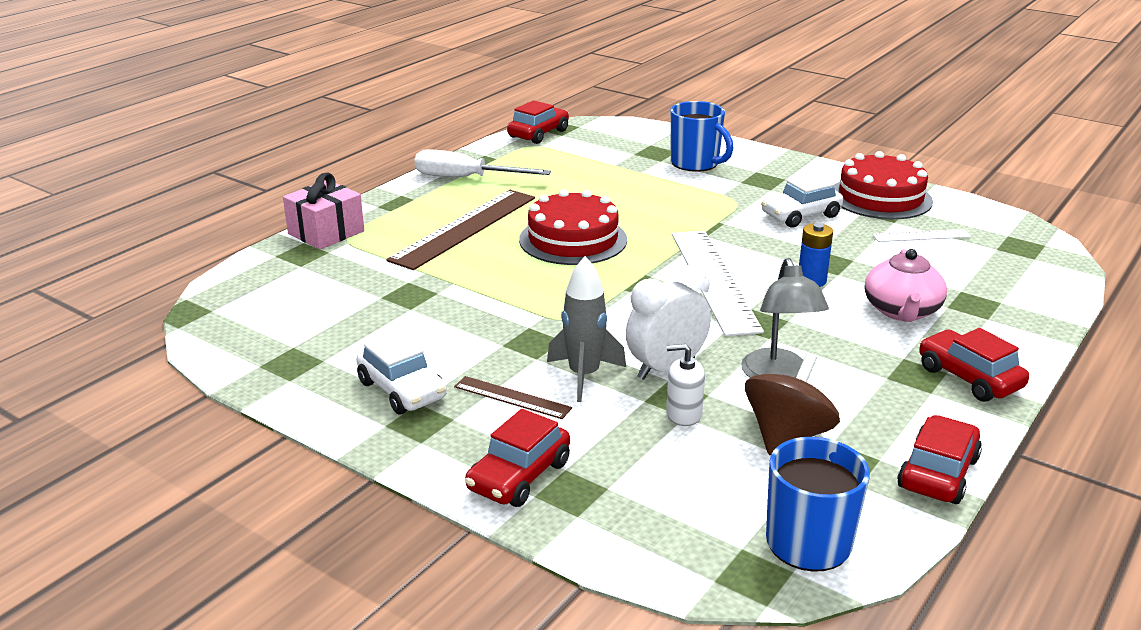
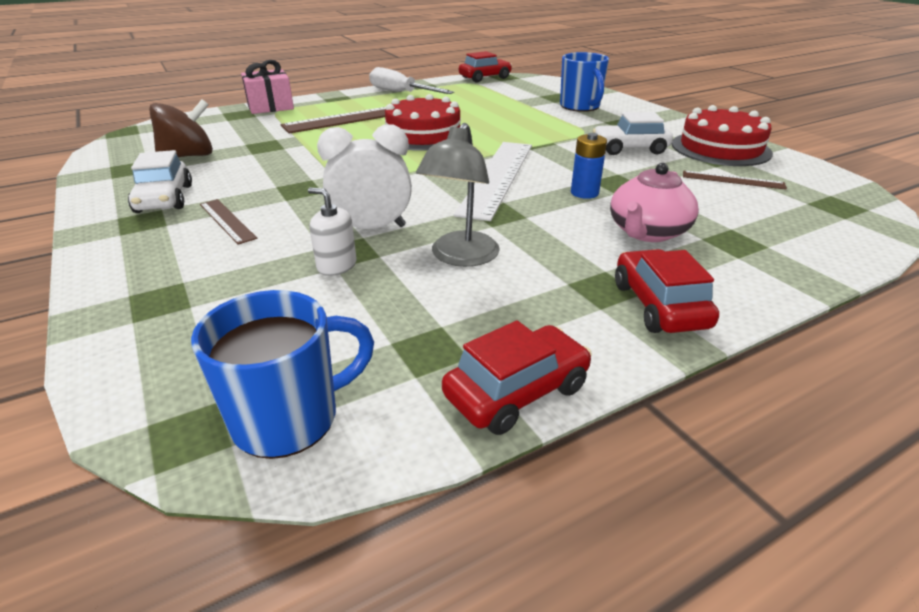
camera: 25 degrees right, 5 degrees up
(519, 476) = (141, 277): red car -> none
(584, 376) = (301, 219): grey rocket -> none
(787, 436) = (403, 308): brown spinning top -> brown spinning top (189, 156)
(921, 236) = (733, 180): white ruler -> brown ruler

